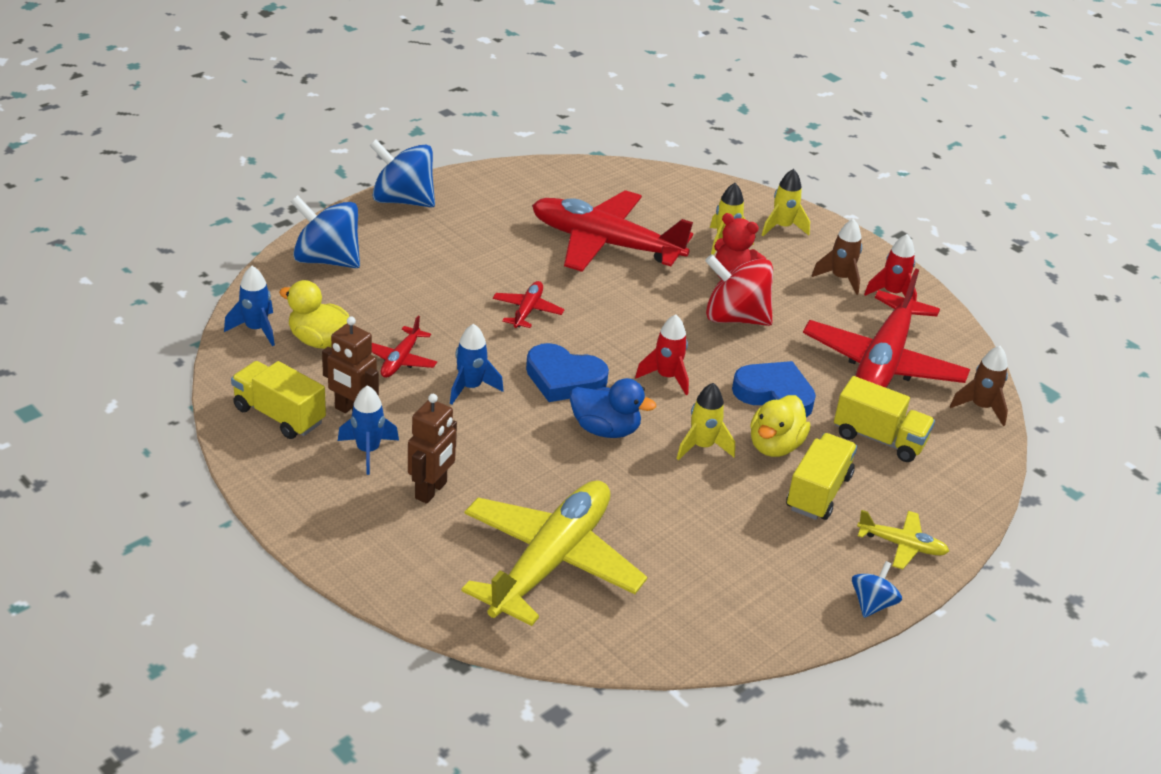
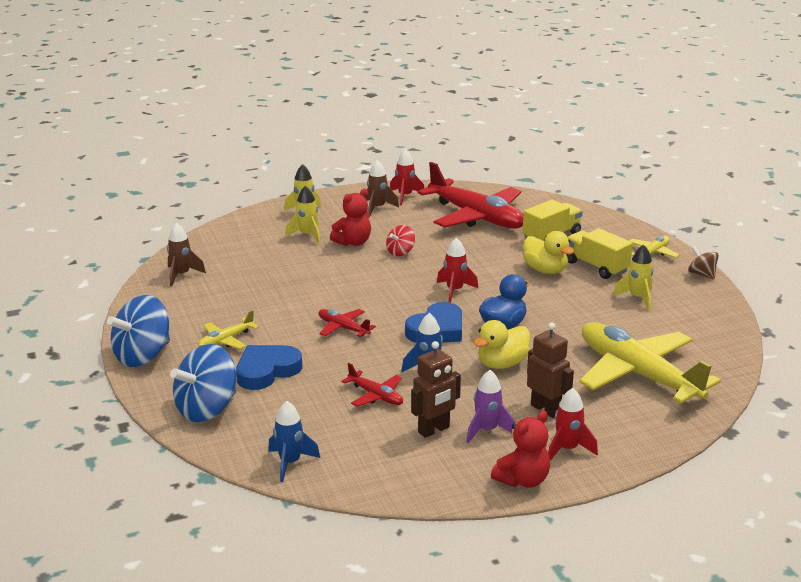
camera: 65 degrees left, 10 degrees down
(279, 415) = (421, 468): yellow truck -> none
(283, 491) = (523, 480): none -> red teddy bear
(319, 341) = (327, 431): yellow duck -> yellow duck (502, 364)
(355, 518) = (567, 449): none -> red rocket
(368, 451) = (487, 430): blue rocket -> purple rocket
(458, 241) = (226, 340): none -> yellow plane
(605, 244) = (276, 280): red plane -> none
(702, 446) = (536, 294): yellow rocket -> yellow rocket (637, 298)
(735, 318) = (400, 252): red spinning top -> red spinning top, size x0.52
(774, 395) = (492, 258): blue heart -> blue heart (267, 371)
(872, 604) = (701, 275): blue spinning top -> brown spinning top
(980, 407) = (534, 200): brown rocket -> brown rocket (181, 275)

